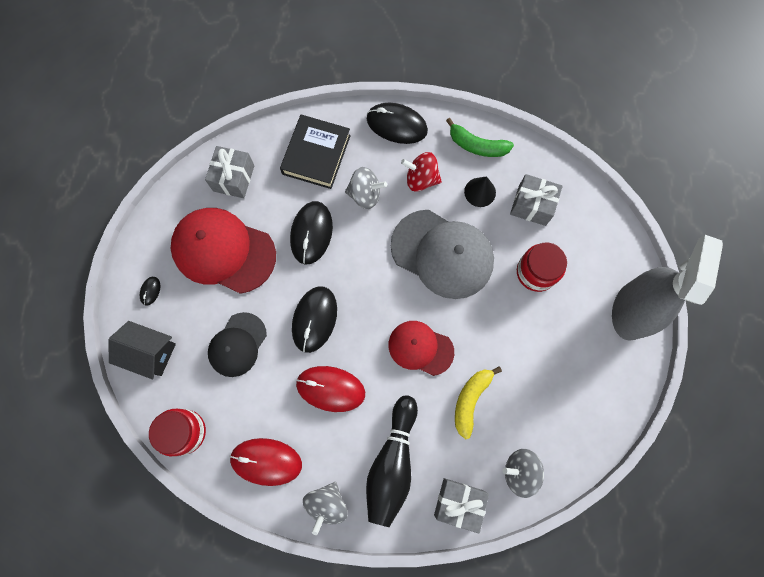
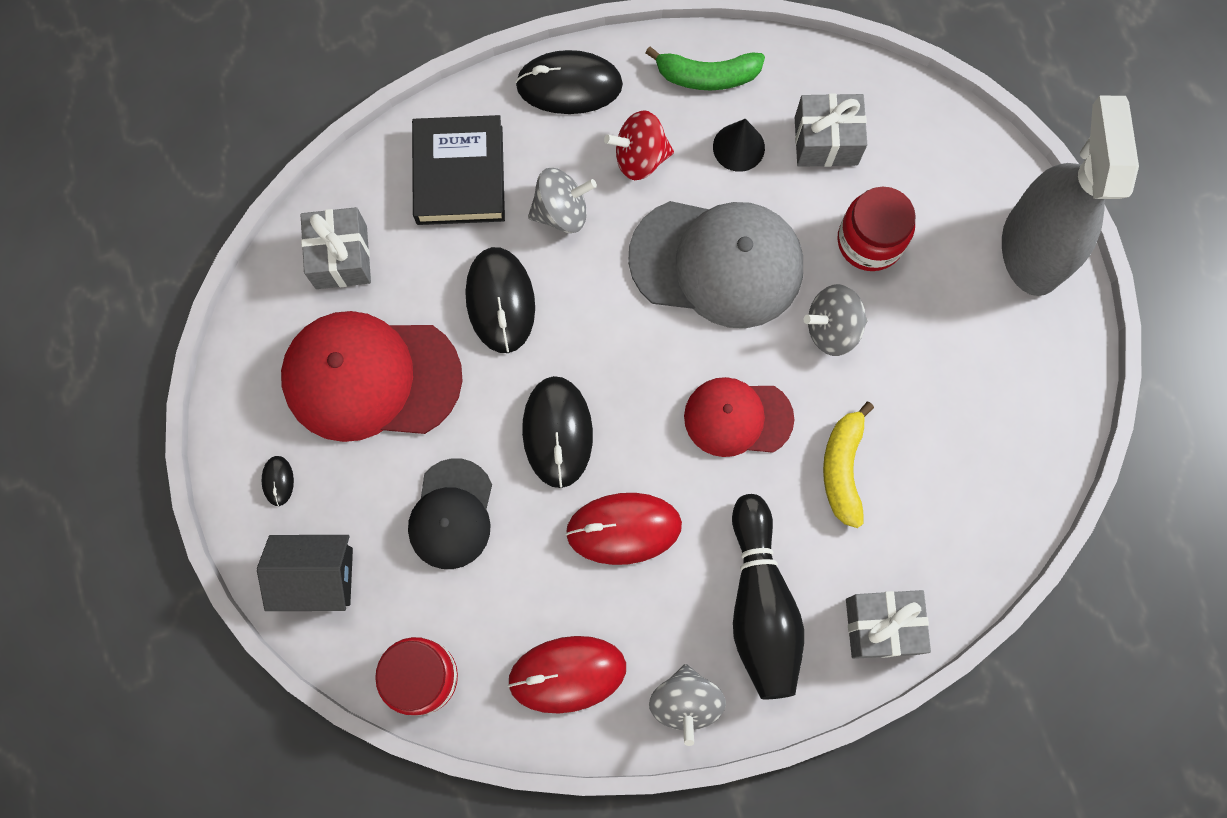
camera: 20 degrees left, 0 degrees up
(520, 471) = (954, 547): grey spinning top -> grey spinning top (832, 328)

